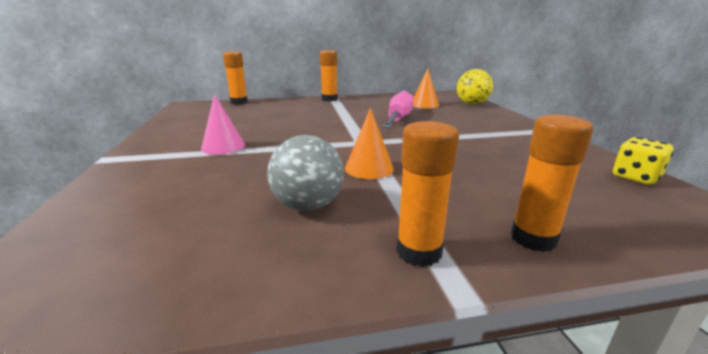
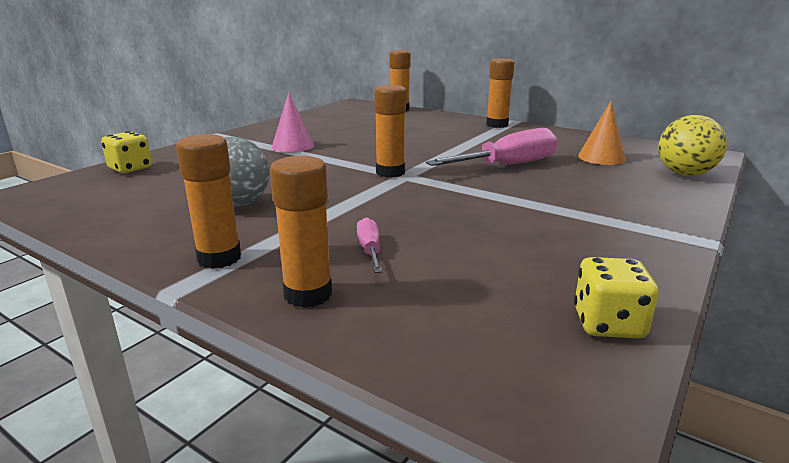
camera: 45 degrees right, 0 degrees up
(81, 224) = (130, 168): none -> yellow dice
(350, 143) = (390, 172): none -> orange glue stick
(369, 168) = (344, 197): orange cone -> none
(477, 193) = (370, 250): none -> pink screwdriver

